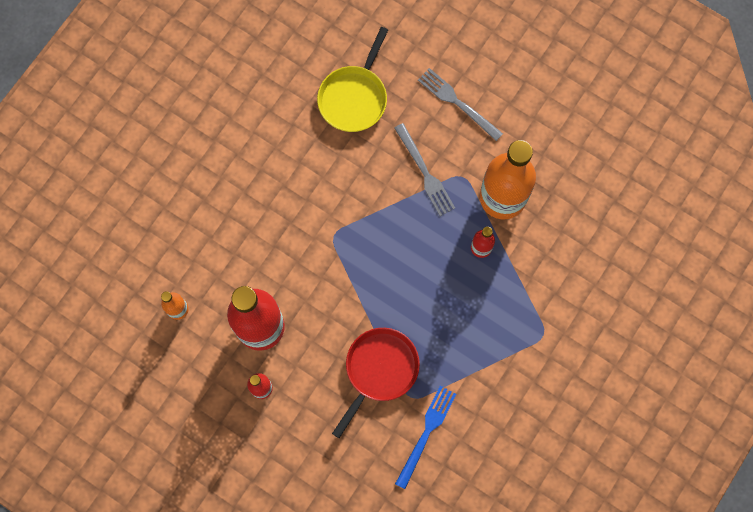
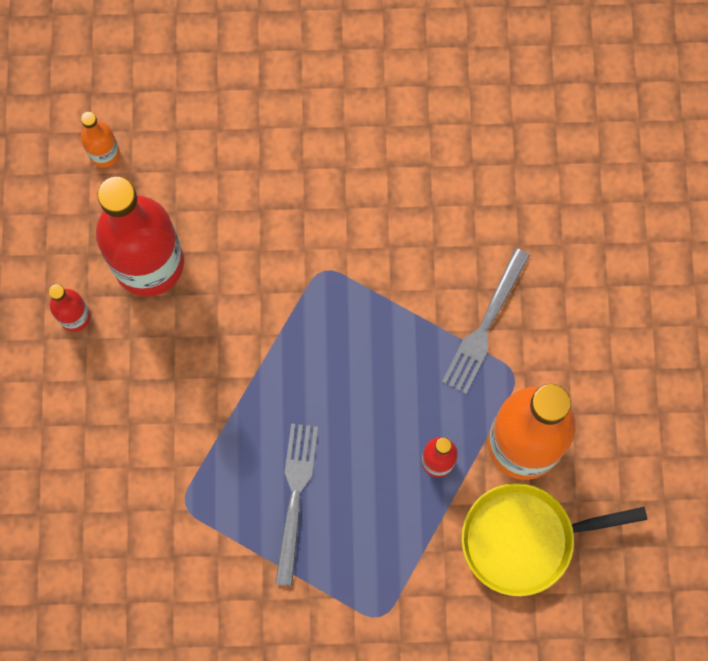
camera: 55 degrees right, 0 degrees up
(354, 97) = (519, 174): yellow pan -> yellow pan (524, 539)
(379, 370) = (192, 441): red pan -> none
(426, 433) = (152, 553): blue fork -> none
(458, 103) = (607, 304): grey fork -> grey fork (295, 497)

